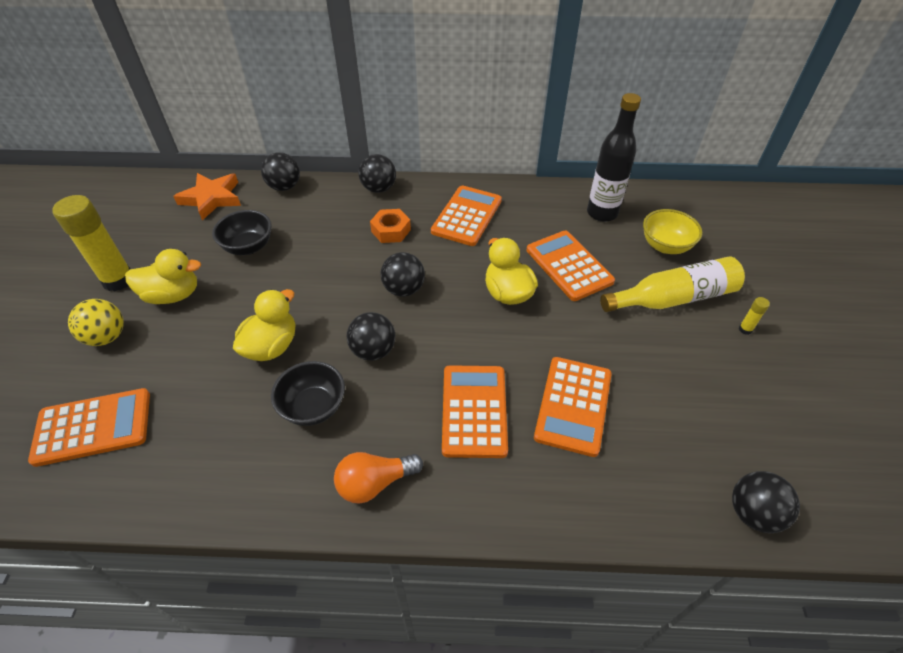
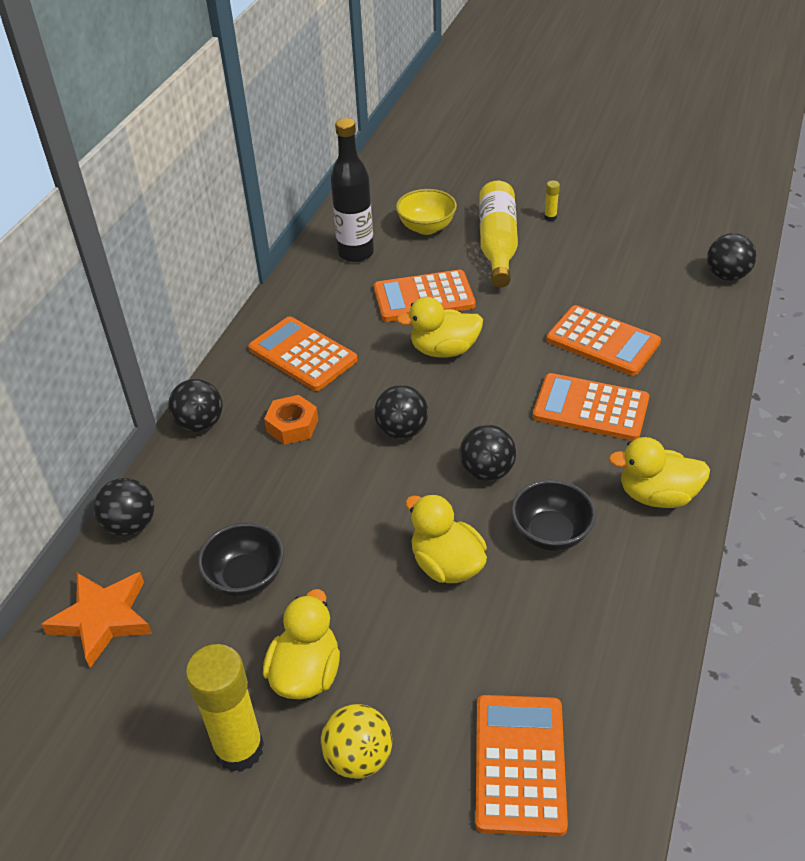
camera: 70 degrees left, 5 degrees down
(374, 483) = (657, 495): orange light bulb -> yellow duck

